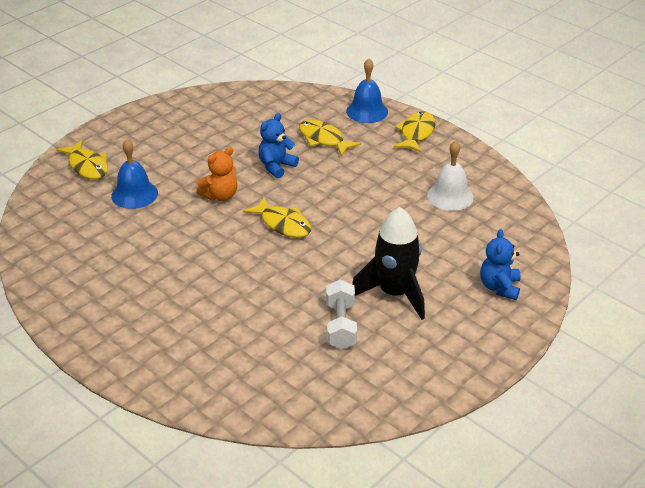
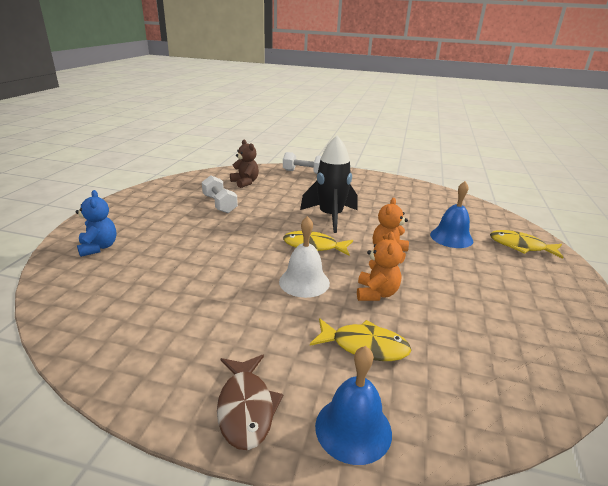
camera: 150 degrees right, 10 degrees down
(159, 373) = (304, 172): none -> white dumbbell
(274, 370) = (245, 182): none -> brown teddy bear
(276, 166) = (376, 293): blue teddy bear -> orange teddy bear
(394, 294) = (190, 225): black rocket -> black rocket (330, 217)
(416, 133) = (246, 408): yellow fish -> brown fish
(450, 196) = (162, 317): white bell -> white bell (304, 282)

